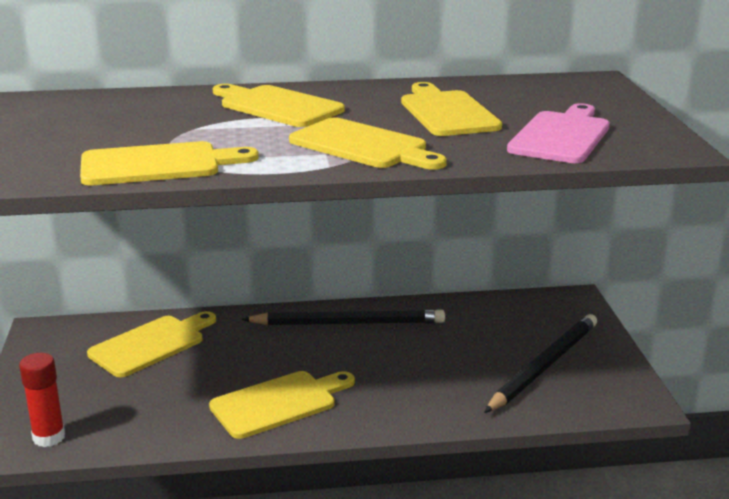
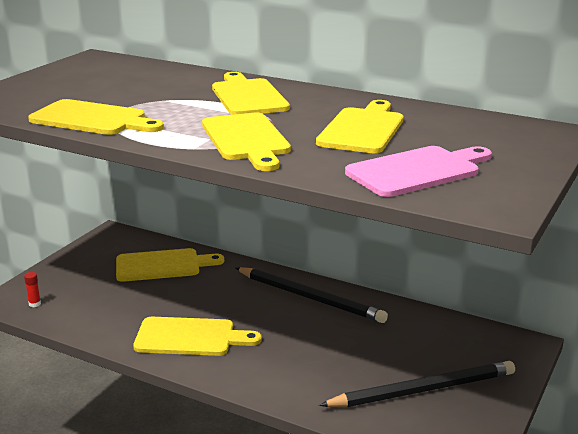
camera: 35 degrees right, 0 degrees up
(49, 437) = (34, 304): red glue stick -> red glue stick, size x0.51

